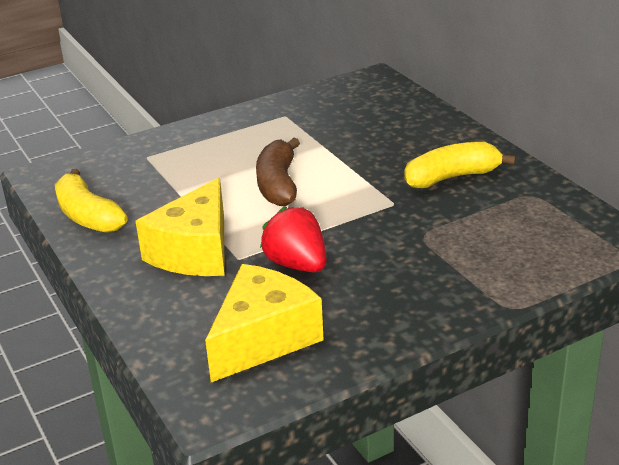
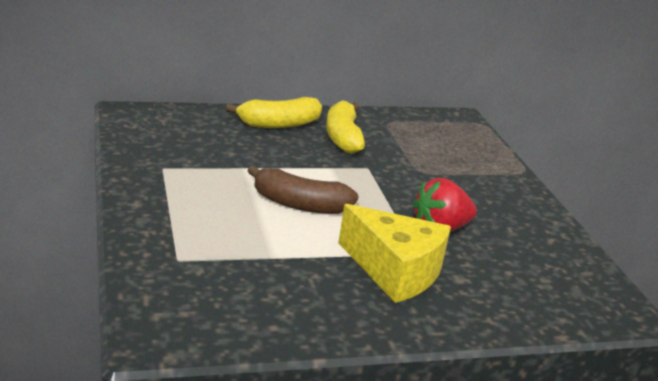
camera: 80 degrees left, 5 degrees down
(87, 216) = (285, 321): yellow banana -> yellow banana (278, 124)
(263, 338) = (540, 268): yellow cheese -> none

